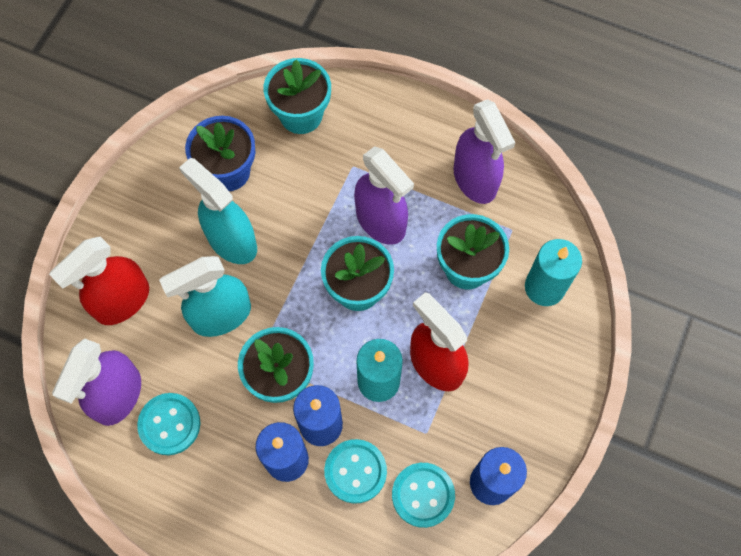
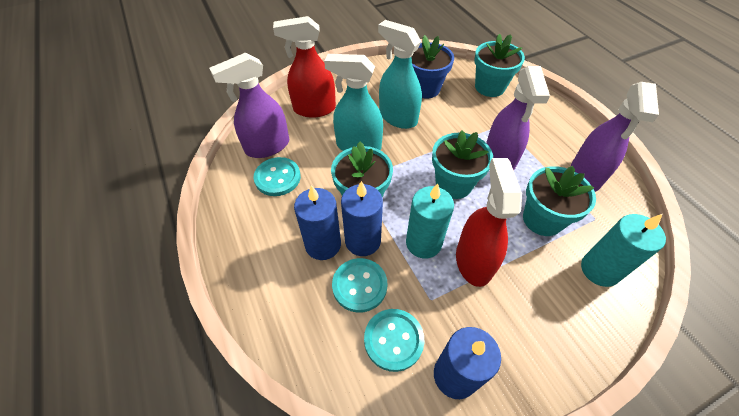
camera: 40 degrees right, 15 degrees down
(231, 241) = (397, 117): turquoise spray bottle -> turquoise spray bottle turned 45 degrees counterclockwise

